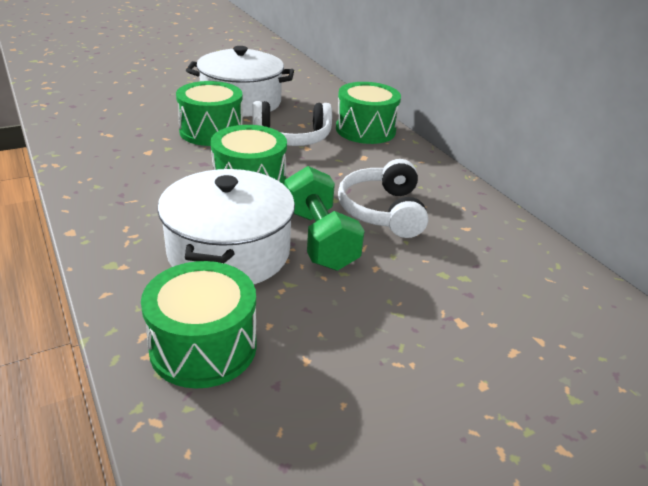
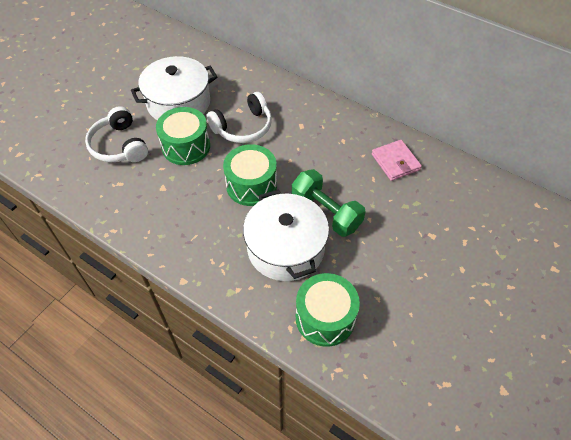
camera: 25 degrees left, 20 degrees up
(365, 130) = (284, 96): green drum -> none
(383, 211) = (344, 171): white headphones -> white headphones (119, 145)
(465, 227) = (395, 162): none -> pink wallet

